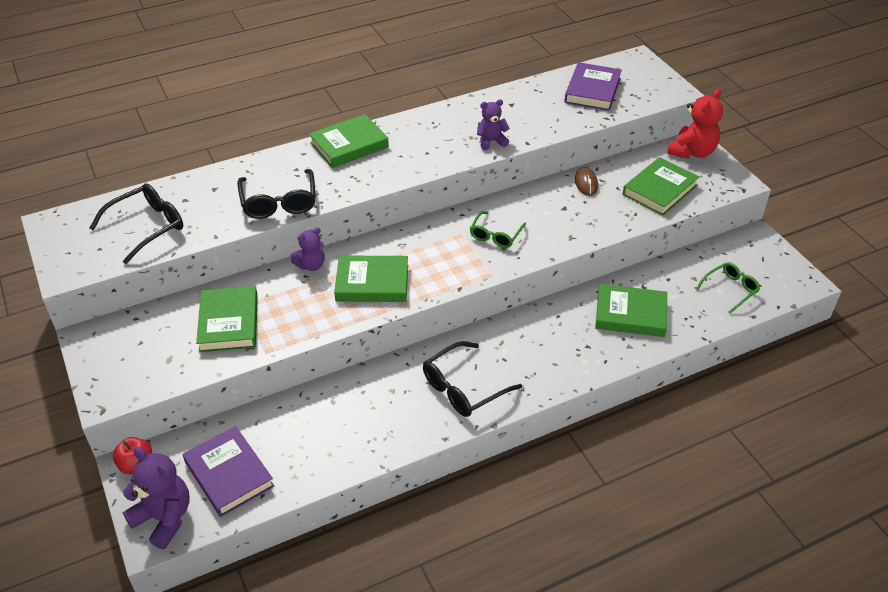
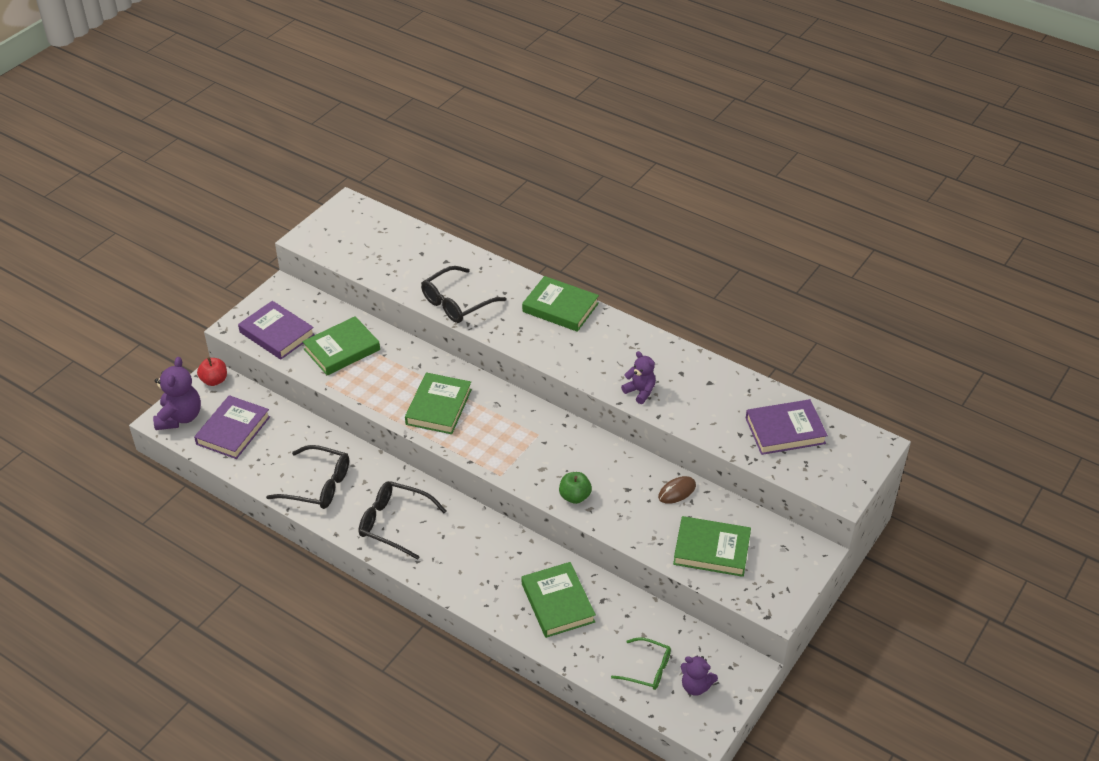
camera: 60 degrees right, 0 degrees up
(146, 227) = (377, 250): black glasses -> black glasses (317, 485)
(153, 365) = (277, 333): none -> purple book
(311, 265) = (433, 363): purple teddy bear -> purple teddy bear (695, 686)
(372, 283) = (438, 407): green book -> green book turned 45 degrees clockwise
(496, 235) = (554, 457): green glasses -> none
(550, 240) = (575, 496): none -> green apple
(692, 152) = (797, 555): red teddy bear -> none

